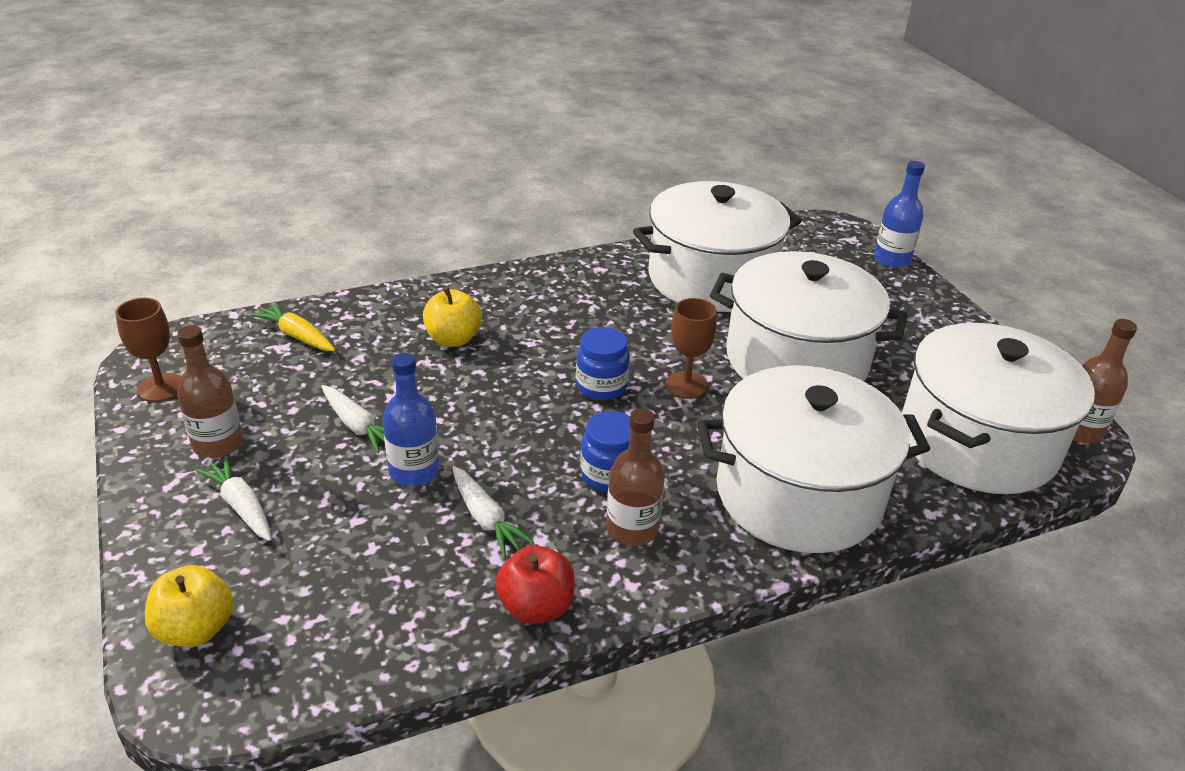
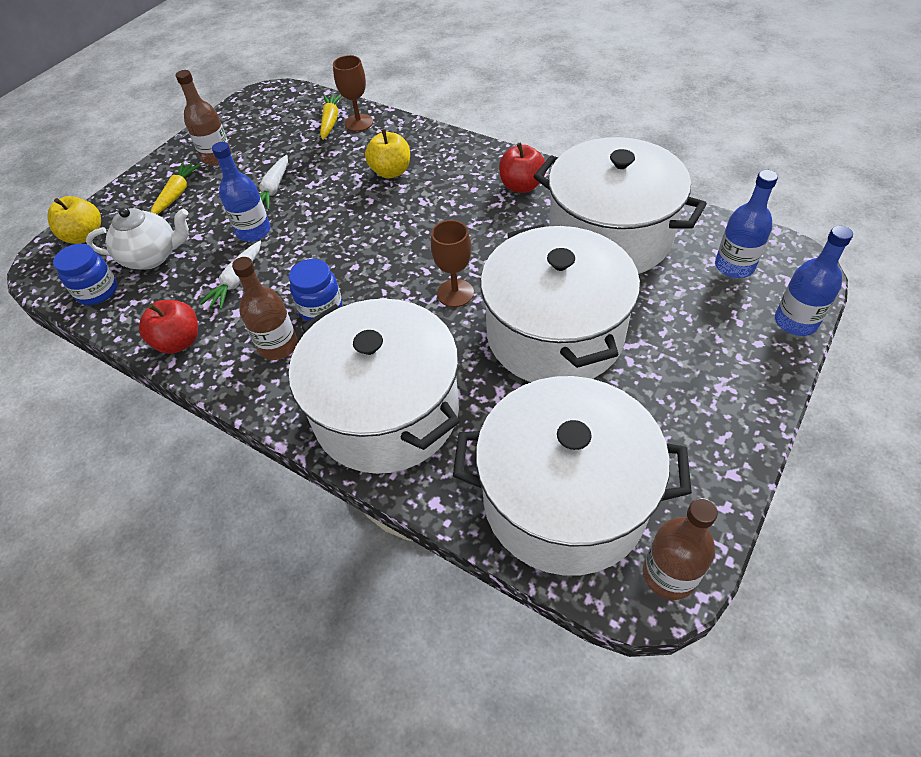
camera: 60 degrees right, 15 degrees up
(161, 388) = (243, 113): brown goblet -> brown goblet (359, 123)
(241, 506) = (177, 194): white carrot -> yellow carrot
(341, 575) = (152, 257): none -> white teapot
(587, 283) = (521, 186): none -> red apple
(601, 386) = (410, 256): blue jar -> blue jar (97, 291)
(810, 249) = (734, 266): none -> blue bottle

